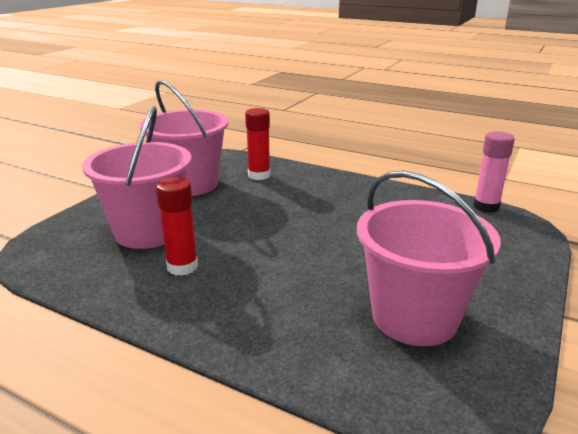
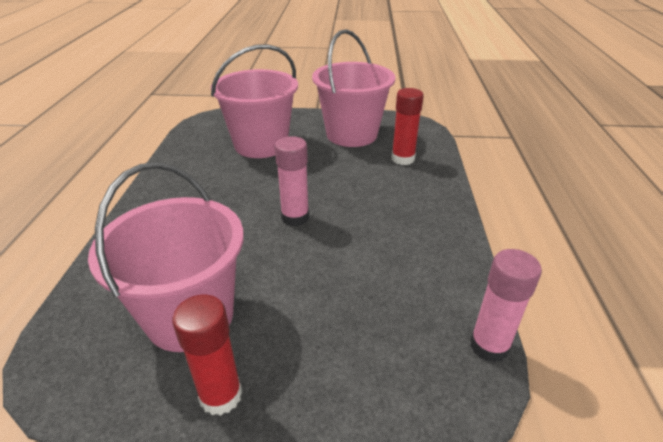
camera: 65 degrees right, 10 degrees up
(182, 267) = (219, 174): red glue stick -> red glue stick (221, 395)
(304, 239) = (295, 217): none -> pink glue stick

